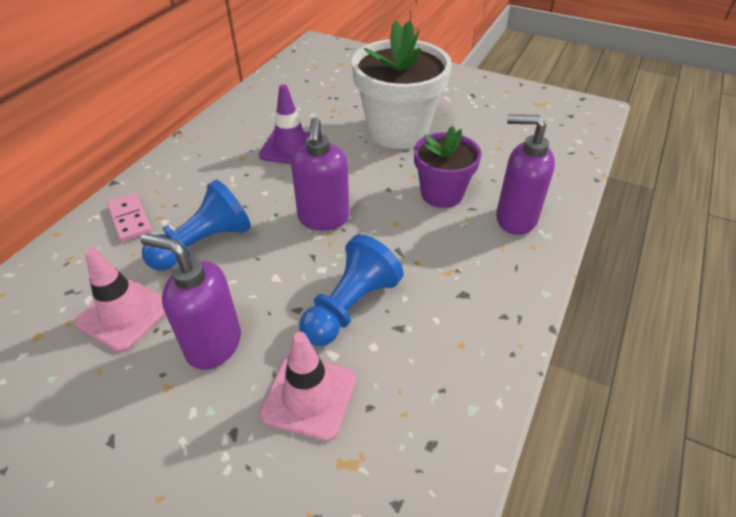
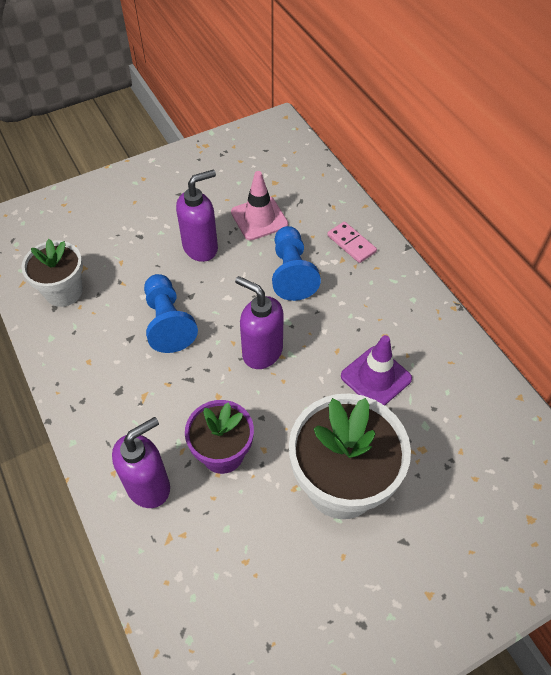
camera: 125 degrees right, 10 degrees up
(130, 219) = (351, 244): pink domino -> pink domino turned 45 degrees clockwise
(309, 396) = (129, 272): pink traffic cone -> none
(399, 454) = (64, 291): none -> white flower pot

